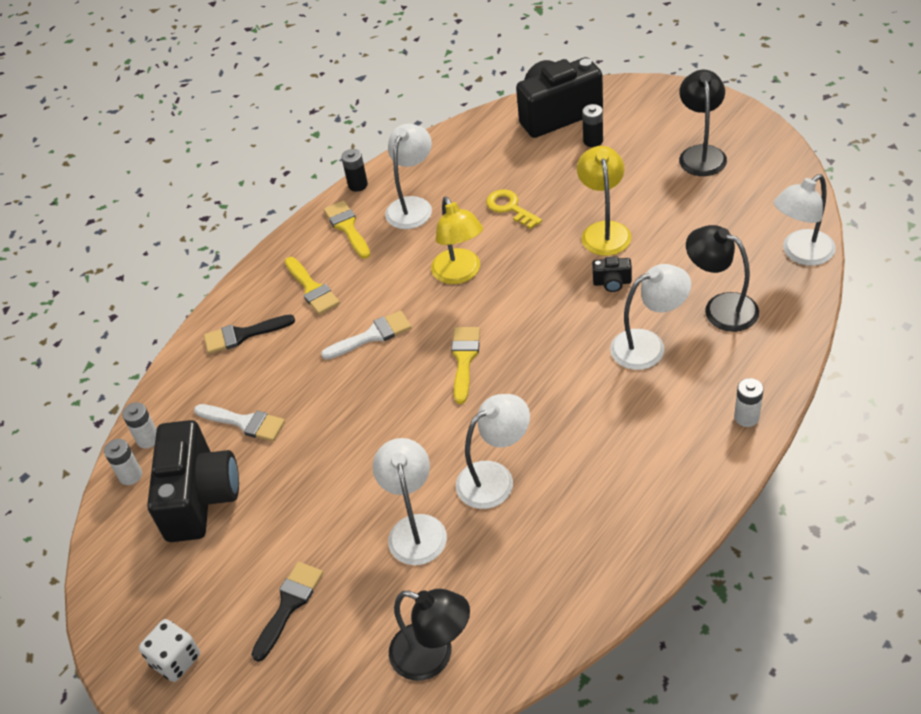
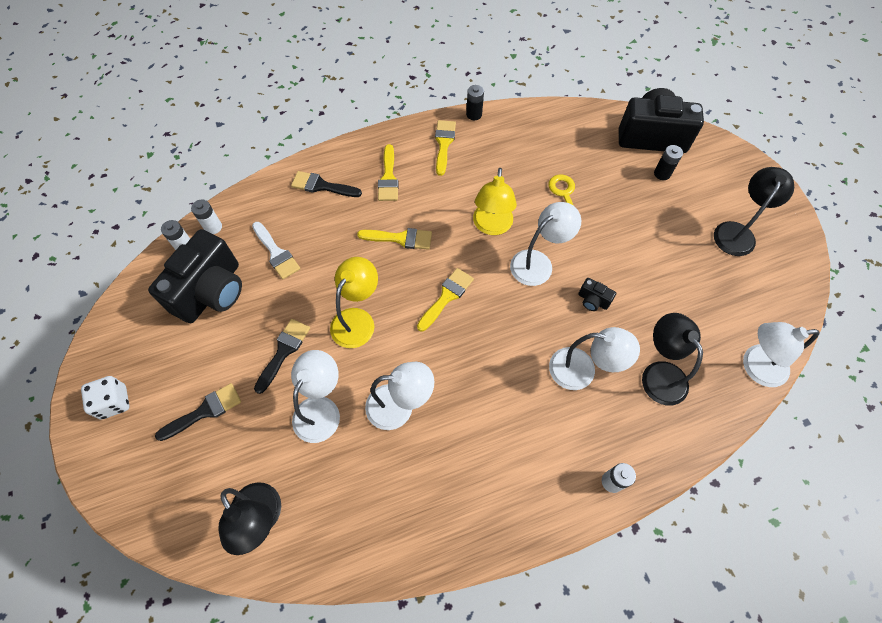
camera: 25 degrees right, 15 degrees up
(331, 503) = (284, 351): none -> black brush
(372, 336) = (400, 238): white brush -> yellow brush
(413, 206) = (498, 152): white lamp -> white lamp (538, 262)
(604, 231) = (617, 253): yellow lamp -> yellow lamp (357, 319)

